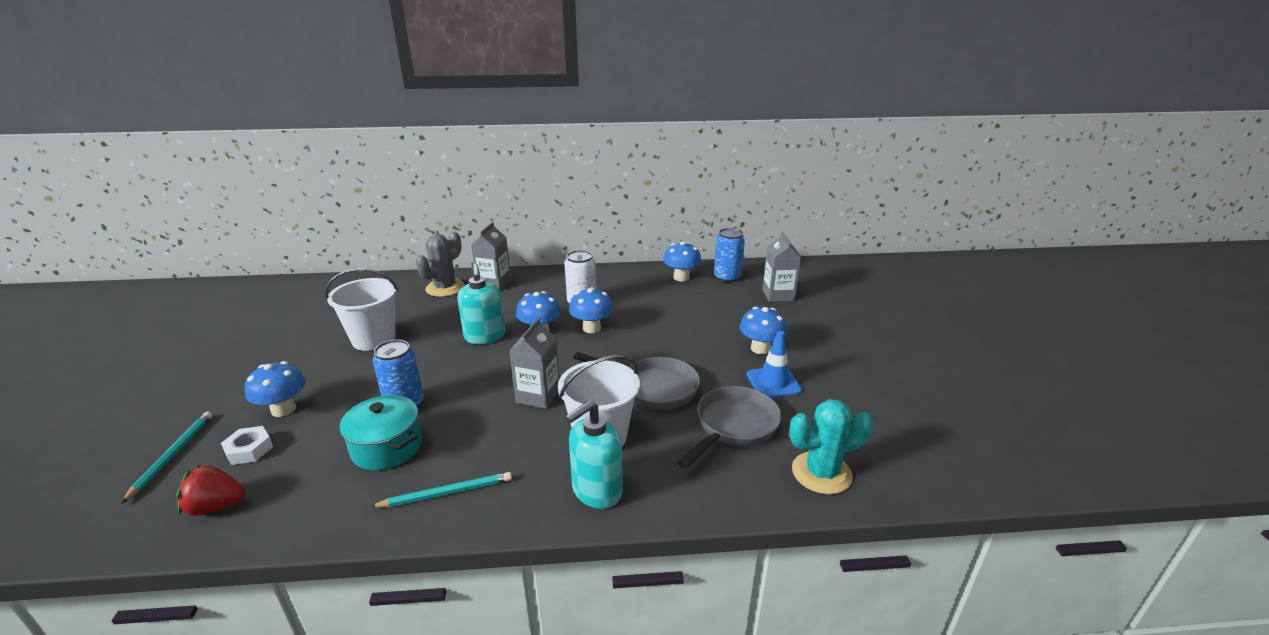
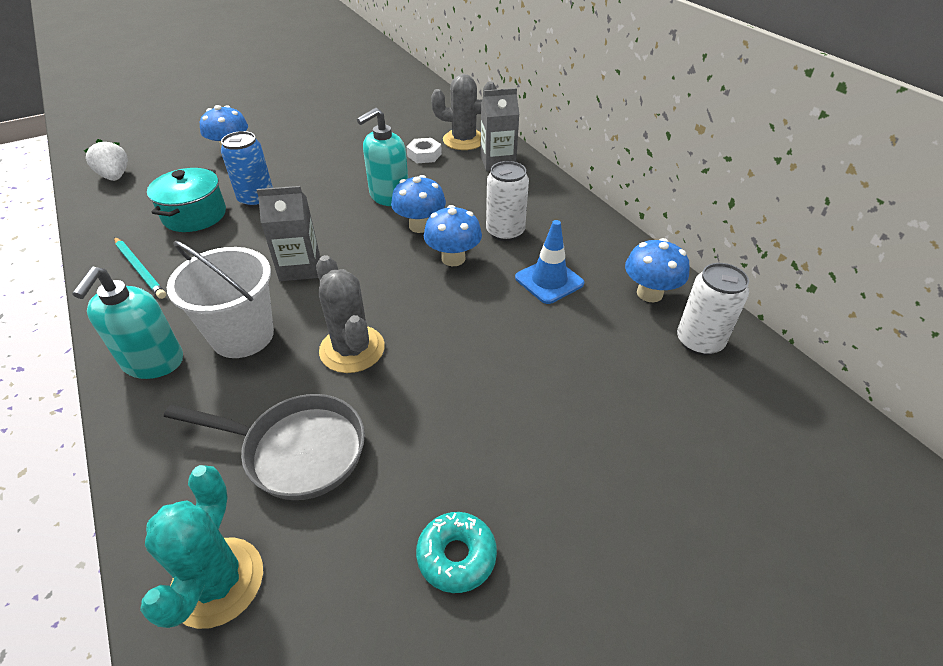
camera: 65 degrees right, 15 degrees up
(172, 455) = (167, 136): turquoise pencil -> none
(216, 506) = (115, 176): red strawberry -> white strawberry
(249, 450) = (179, 160): white nut -> white nut (424, 155)
(374, 339) = (348, 144): white bucket -> none
(596, 491) = (153, 362): turquoise soap dispenser -> turquoise soap dispenser turned 105 degrees counterclockwise
(653, 388) = (352, 349): grey pan -> grey cactus
(727, 277) = (699, 341): blue can -> white can
(760, 348) = (507, 435): blue mushroom -> none
(773, 382) = (422, 473): blue traffic cone -> blue traffic cone (549, 281)
(778, 295) = (699, 420): grey carton -> none
(821, 473) = (217, 582): turquoise cactus -> turquoise cactus turned 45 degrees clockwise
(831, 383) = (456, 556): none -> turquoise donut

